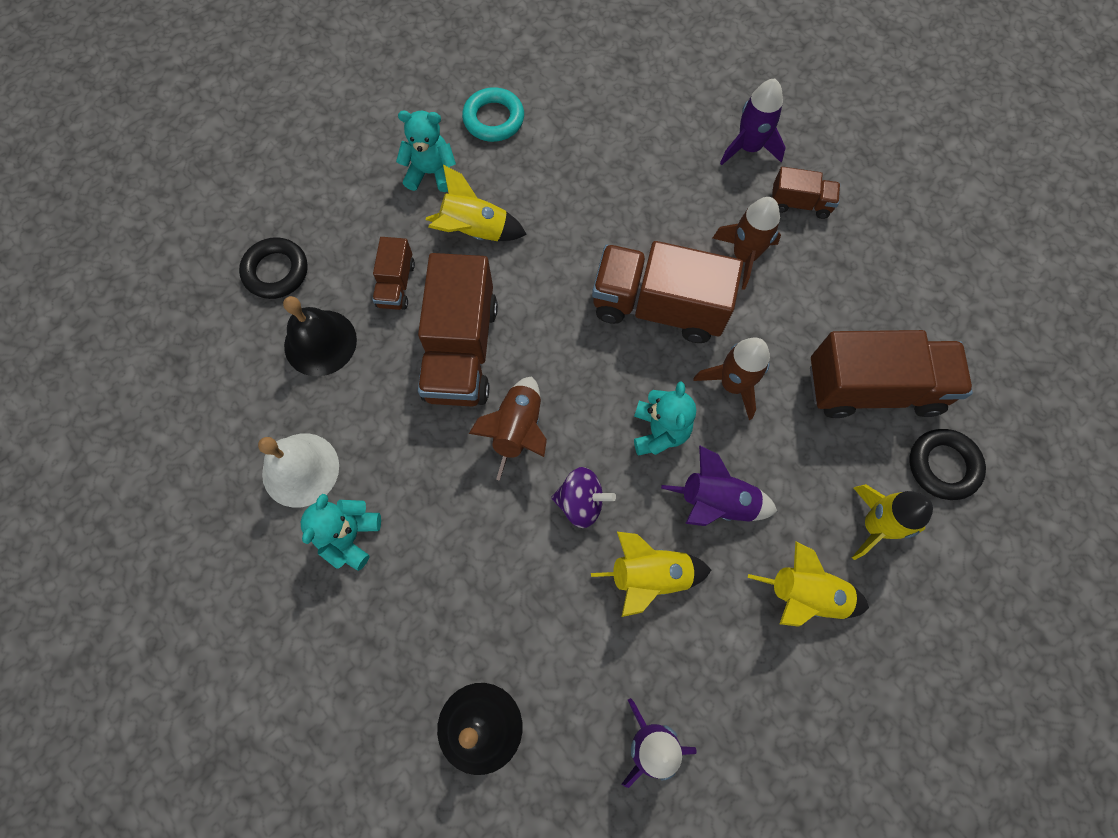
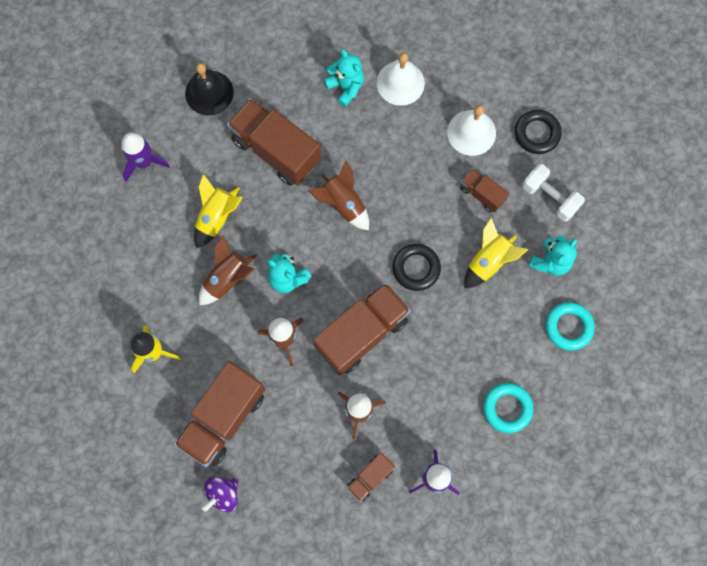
camera: 125 degrees right, 5 degrees up
(320, 342) = (471, 132): black bell -> white bell
(352, 214) = (550, 197): none -> white dumbbell
(461, 350) = (412, 204): brown truck -> brown truck (276, 151)
(581, 502) = (279, 209): purple spinning top -> purple spinning top (223, 494)
(624, 125) = (507, 408): none -> turquoise ring
(716, 502) = (227, 278): purple rocket -> brown rocket
(804, 595) = (149, 287): yellow rocket -> none
(943, 466) = (154, 418): black ring -> black ring (416, 268)

